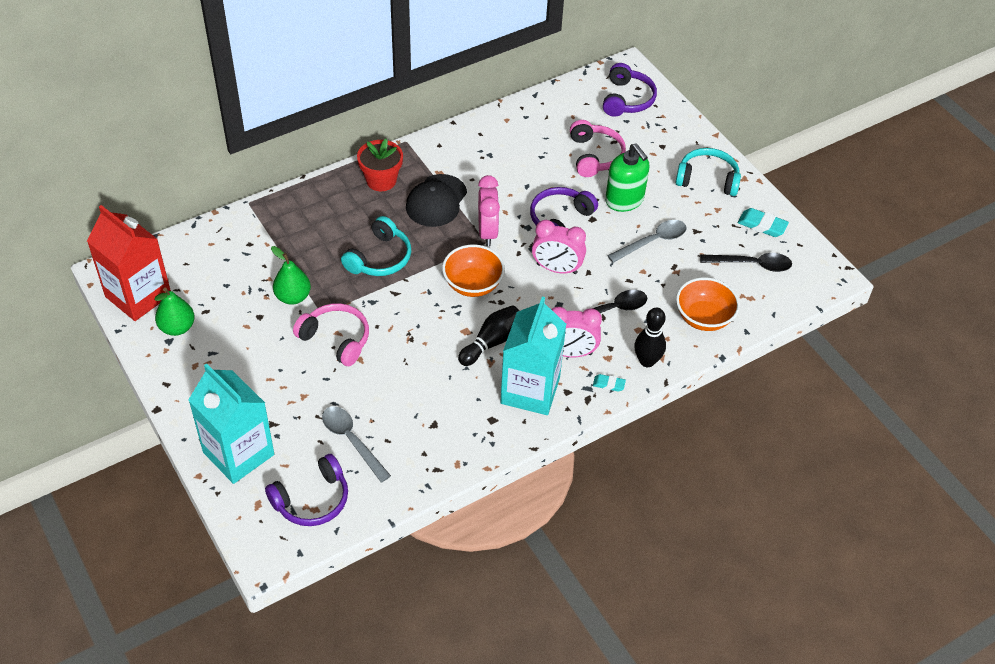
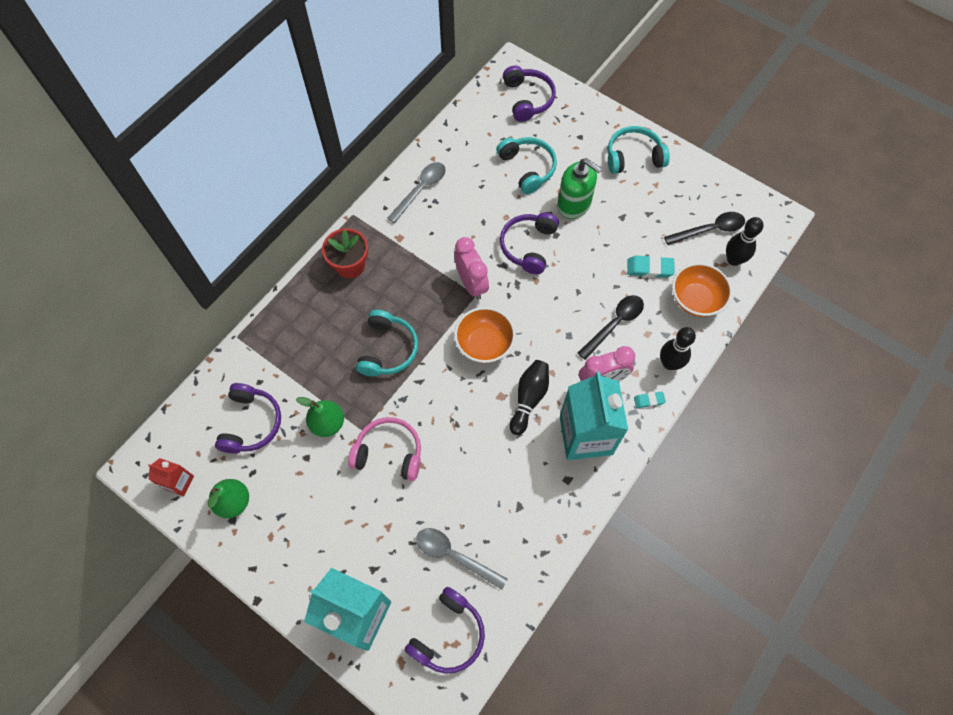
camera: 20 degrees left, 15 degrees up
(138, 296) = (179, 482): red carton -> red carton, size x0.47
(225, 273) = (251, 423): none -> purple headphones
(436, 201) = (410, 268): black cap -> none
(557, 269) = (549, 299): pink clock -> none
(594, 156) = (527, 168): pink headphones -> turquoise headphones
(652, 242) = (617, 239): grey spoon -> grey spoon (420, 190)
(762, 225) = (699, 187): turquoise eraser -> turquoise eraser (649, 268)
(762, 297) = (733, 260): none -> black bowling pin

